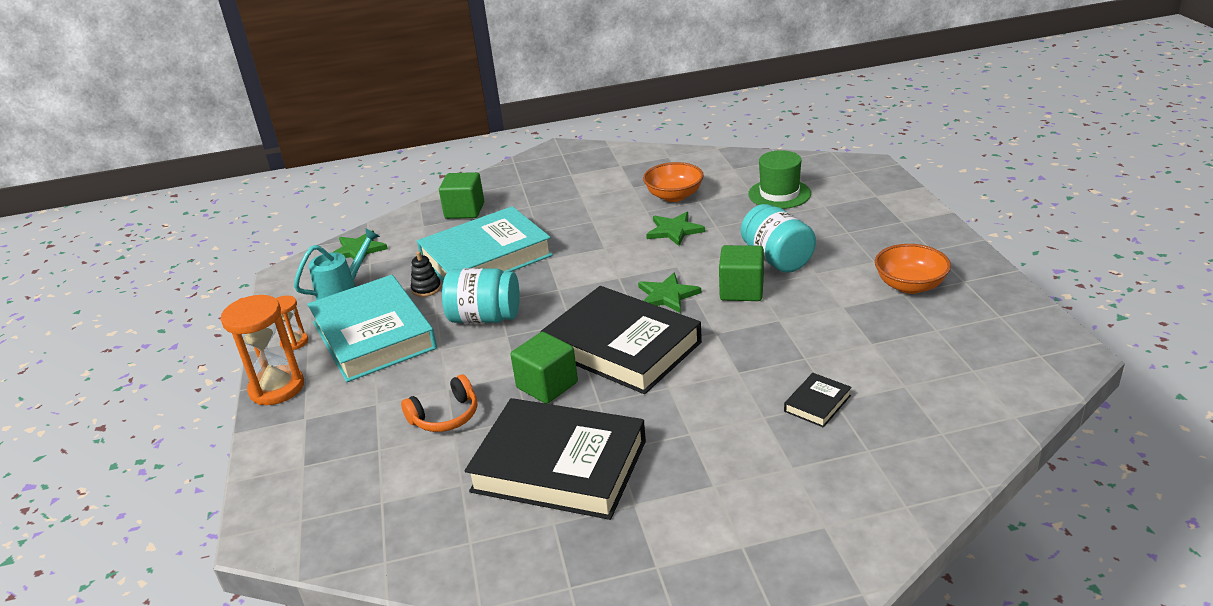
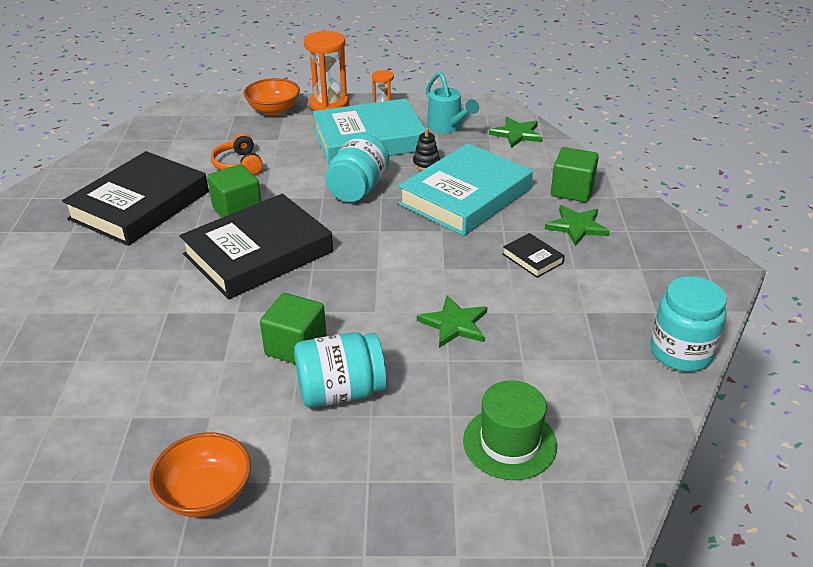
camera: 100 degrees right, 5 degrees up
(486, 257) = (465, 196): turquoise book -> turquoise book turned 60 degrees clockwise
(660, 154) = (680, 352): none -> turquoise jar
(667, 295) = (322, 293): green star -> green star (577, 226)
(674, 196) = (545, 341): orange bowl -> orange bowl (273, 110)
(817, 403) = (83, 348): black book -> black book (532, 258)

